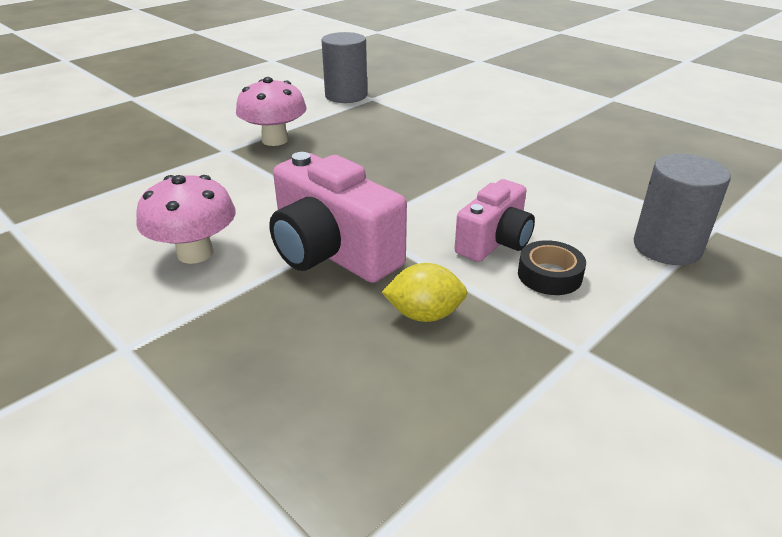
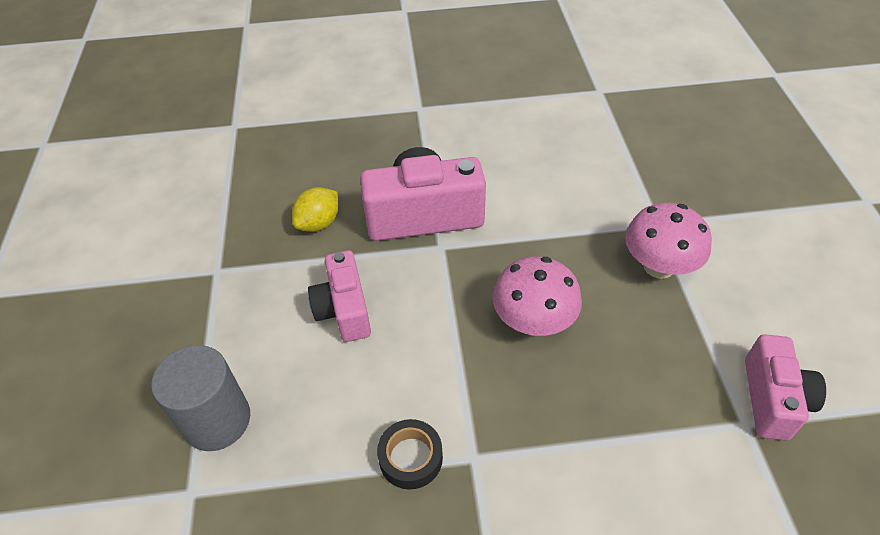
camera: 130 degrees right, 15 degrees up
(195, 253) = (487, 155): pink mushroom -> pink mushroom (533, 322)
(346, 95) = (773, 399): grey cylinder -> pink camera
(549, 275) = (279, 311): black tape -> black tape (410, 458)

